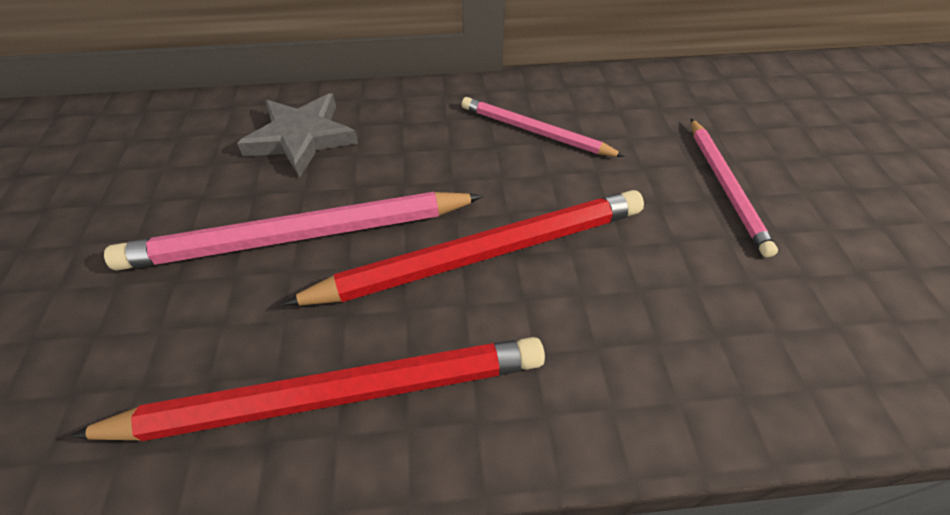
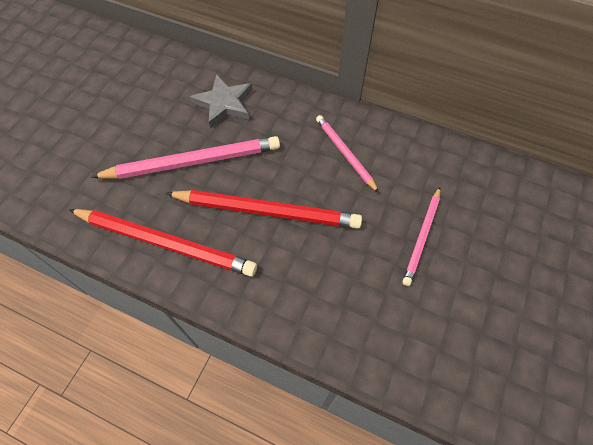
camera: 30 degrees right, 10 degrees up
(300, 236) = (192, 161): pink pencil -> pink pencil turned 150 degrees clockwise

